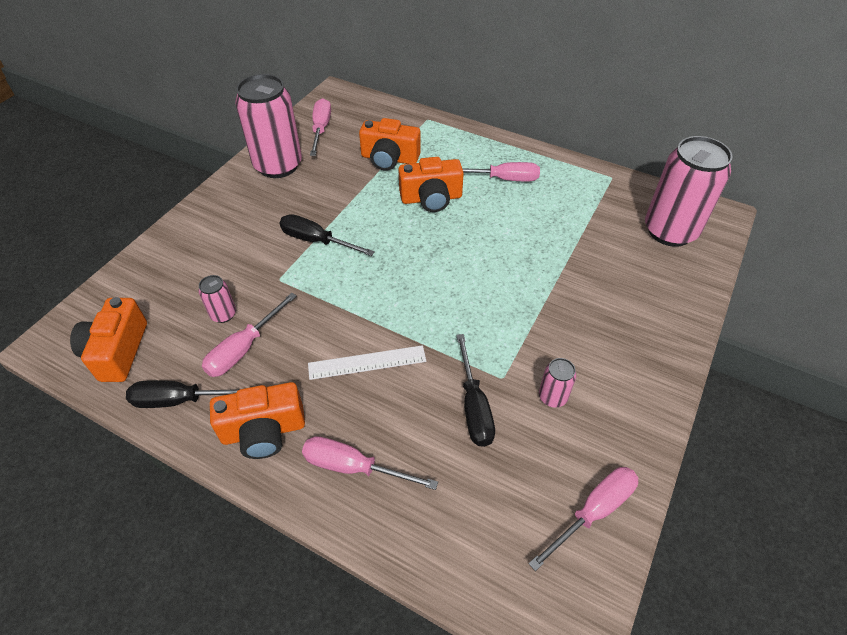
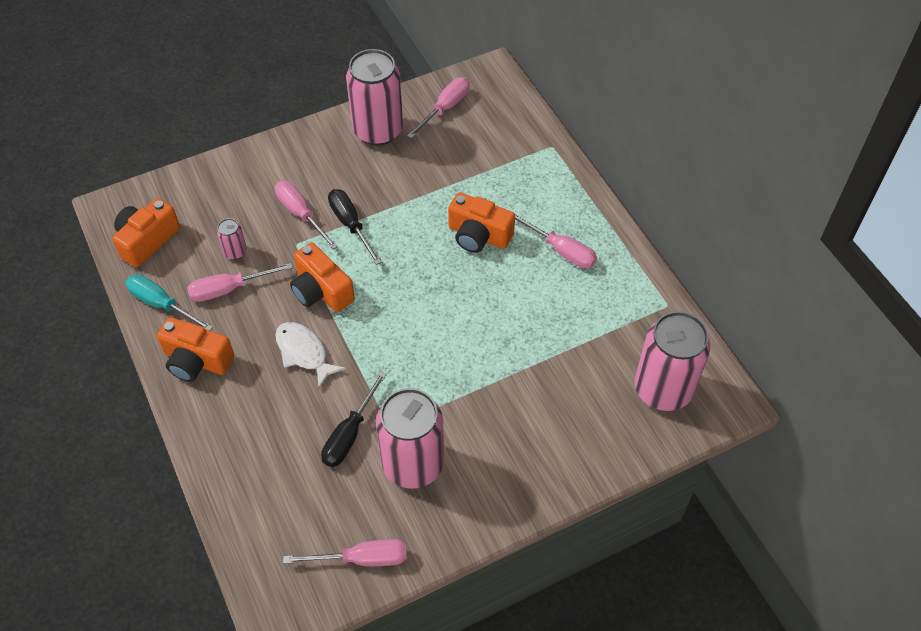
camera: 35 degrees right, 5 degrees up
(181, 400) = (162, 304): black screwdriver -> turquoise screwdriver
(354, 467) = (233, 423): pink screwdriver -> pink screwdriver (301, 214)
(367, 362) = (304, 353): white ruler -> white fish
(389, 159) = (478, 173): orange camera -> orange camera (321, 291)
(552, 397) = (413, 464): pink can -> pink can, size x2.31

